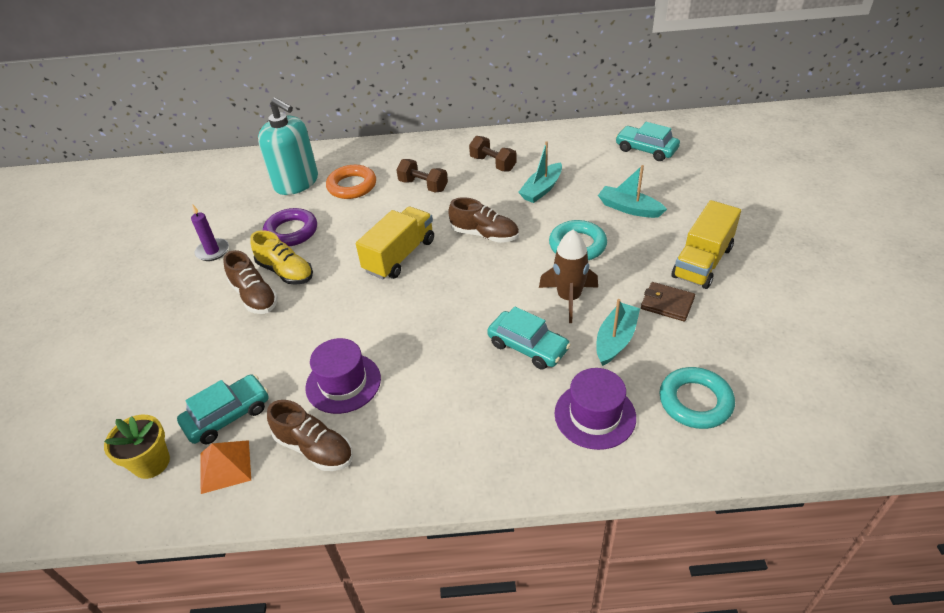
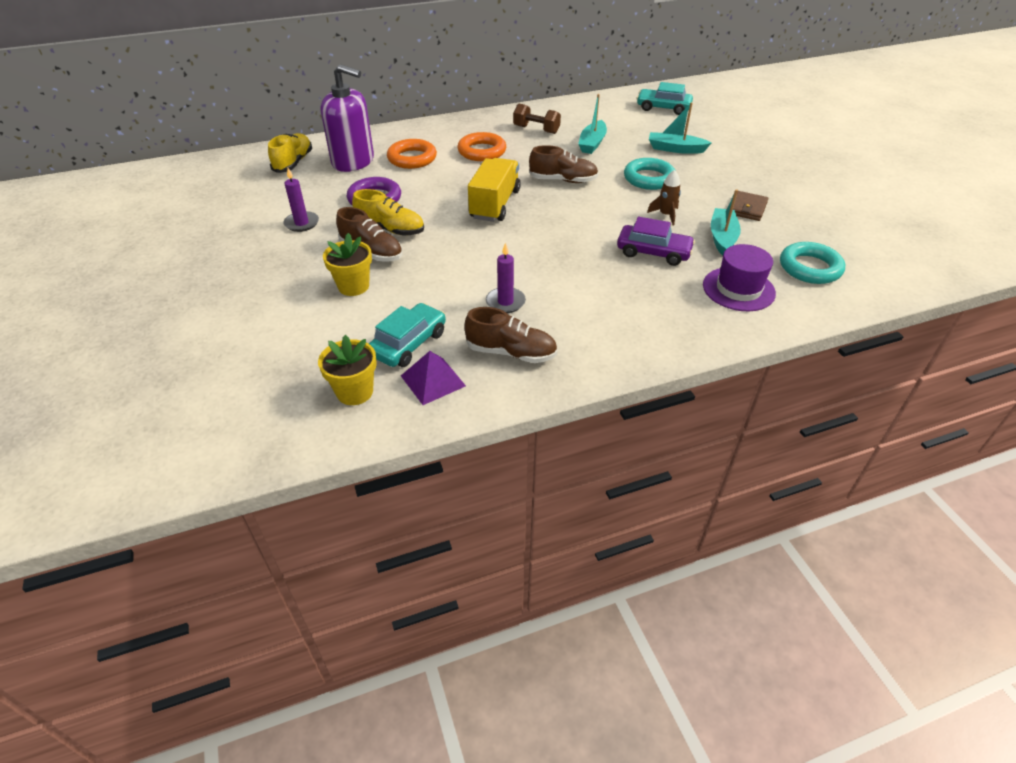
camera: 20 degrees left, 0 degrees up
(217, 335) = (353, 286): none -> yellow flower pot
(225, 466) = (433, 380): orange pyramid -> purple pyramid
(243, 177) = (293, 163): none -> yellow shoe
(296, 182) = (353, 161): turquoise soap dispenser -> purple soap dispenser
(343, 383) = (505, 302): purple hat -> purple candle
(423, 186) = (482, 151): brown dumbbell -> orange ring
(528, 346) = (653, 252): turquoise car -> purple car
(569, 298) = (665, 215): brown rocket -> brown rocket, size x0.62
(667, 304) = (747, 208): brown wallet -> brown wallet turned 75 degrees counterclockwise
(702, 262) = (757, 178): yellow truck -> none

